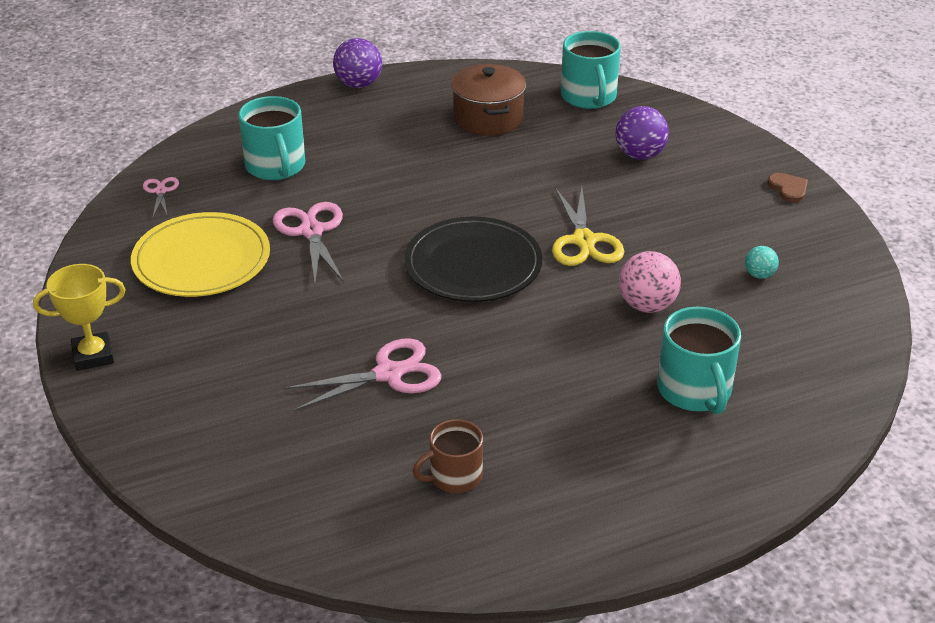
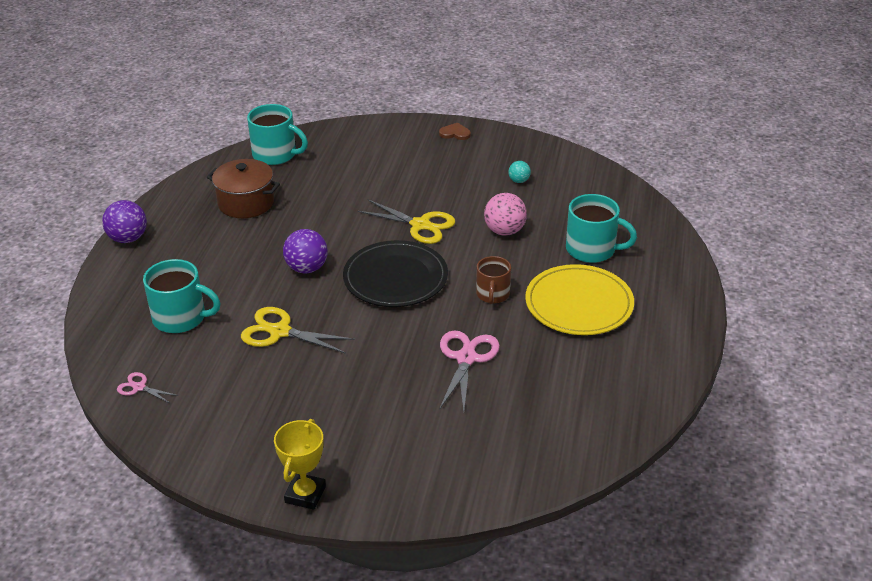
camera: 55 degrees left, 0 degrees up
(202, 260) = (252, 397): yellow plate -> yellow plate (579, 304)
(311, 231) = (280, 332): pink scissors -> yellow scissors
(454, 476) = (583, 370): brown mug -> brown mug (492, 294)
(639, 155) = (361, 166): purple ball -> purple ball (307, 268)

